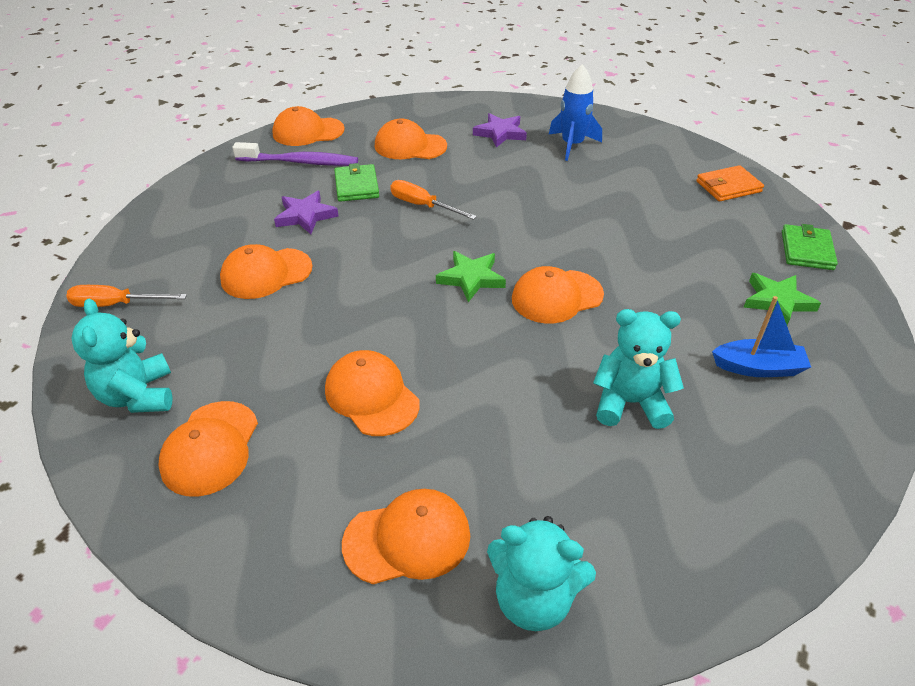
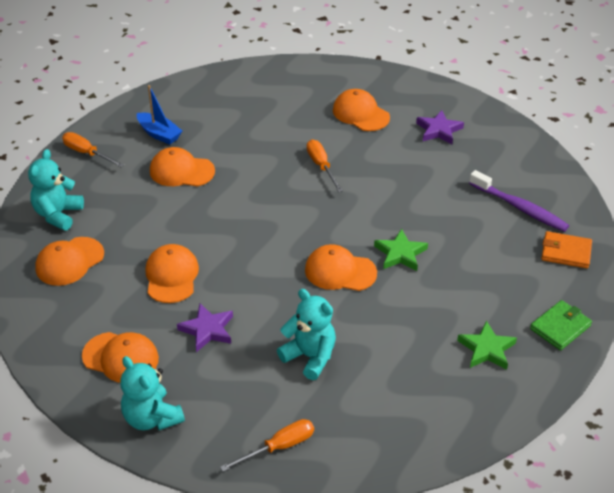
camera: 35 degrees right, 0 degrees up
(300, 162) = (273, 96): purple toothbrush -> purple toothbrush (520, 208)
(305, 216) = (240, 140): purple star -> purple star (207, 330)
(308, 132) = (301, 72): orange cap -> none
(356, 186) = (293, 131): green wallet -> none
(471, 278) = (299, 233): green star -> green star (400, 253)
(572, 145) = (483, 164): blue rocket -> none
(721, 533) = (279, 447): none -> orange screwdriver
(758, 368) = (415, 380): blue boat -> blue boat (159, 134)

